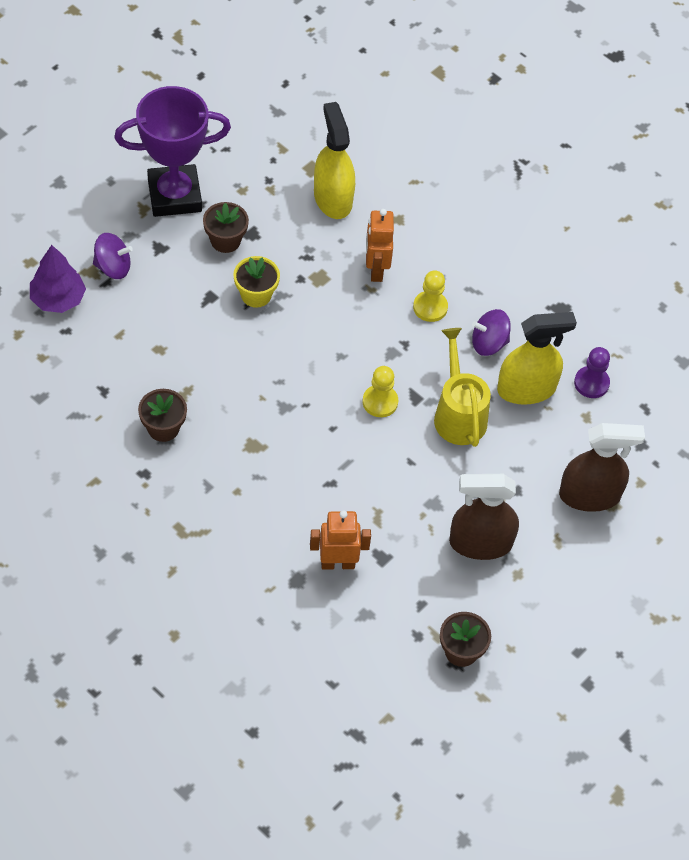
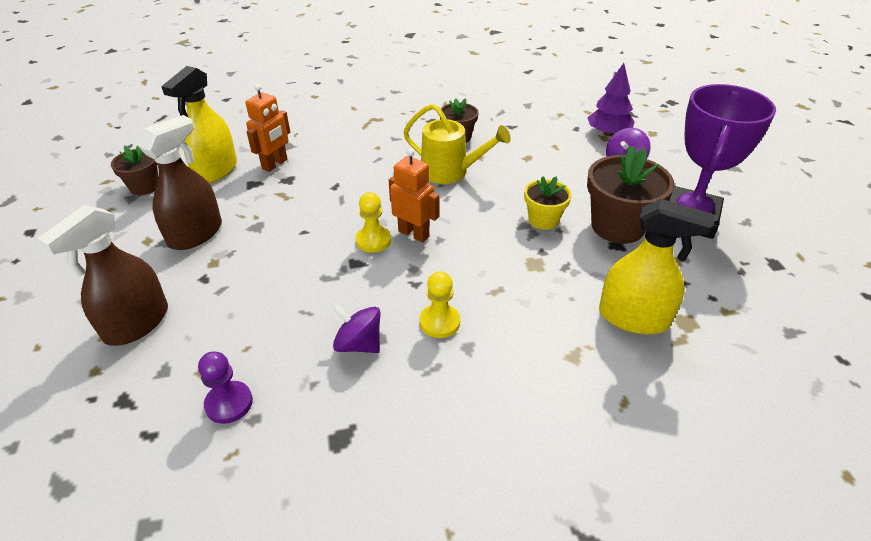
camera: 130 degrees right, 15 degrees down
(225, 240) = (617, 226): brown flower pot -> brown flower pot, size x1.72
(376, 269) = (517, 305): orange robot -> orange robot (414, 233)
(458, 414) = (311, 280): yellow watering can -> yellow watering can (450, 172)
(489, 343) = (359, 344): purple spinning top -> purple spinning top turned 90 degrees counterclockwise
(526, 389) = (282, 343): yellow spray bottle -> yellow spray bottle (216, 170)

